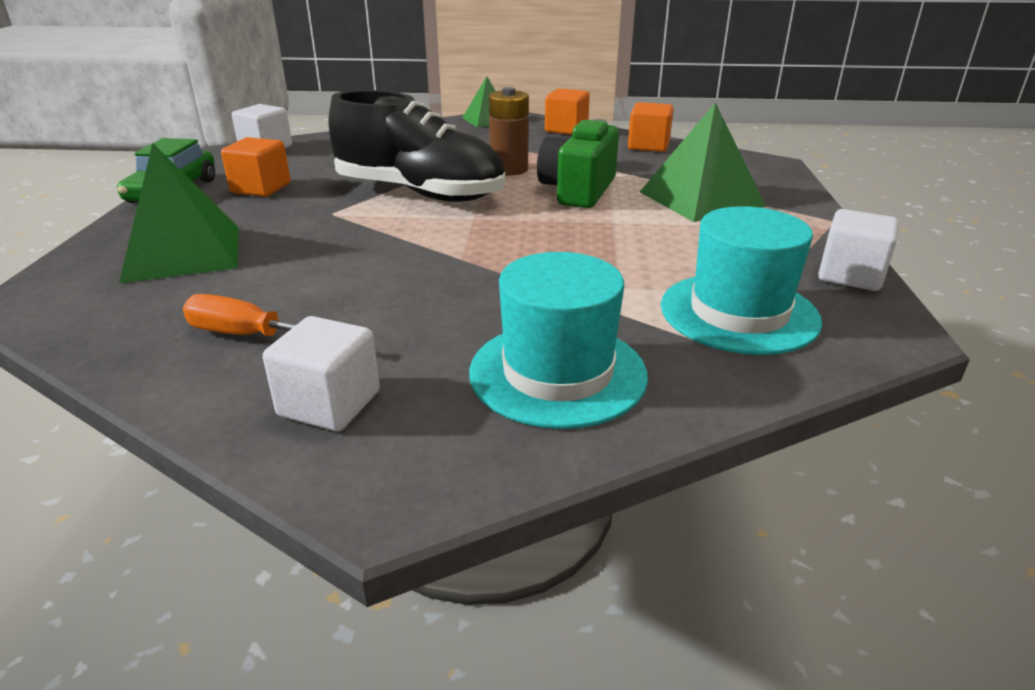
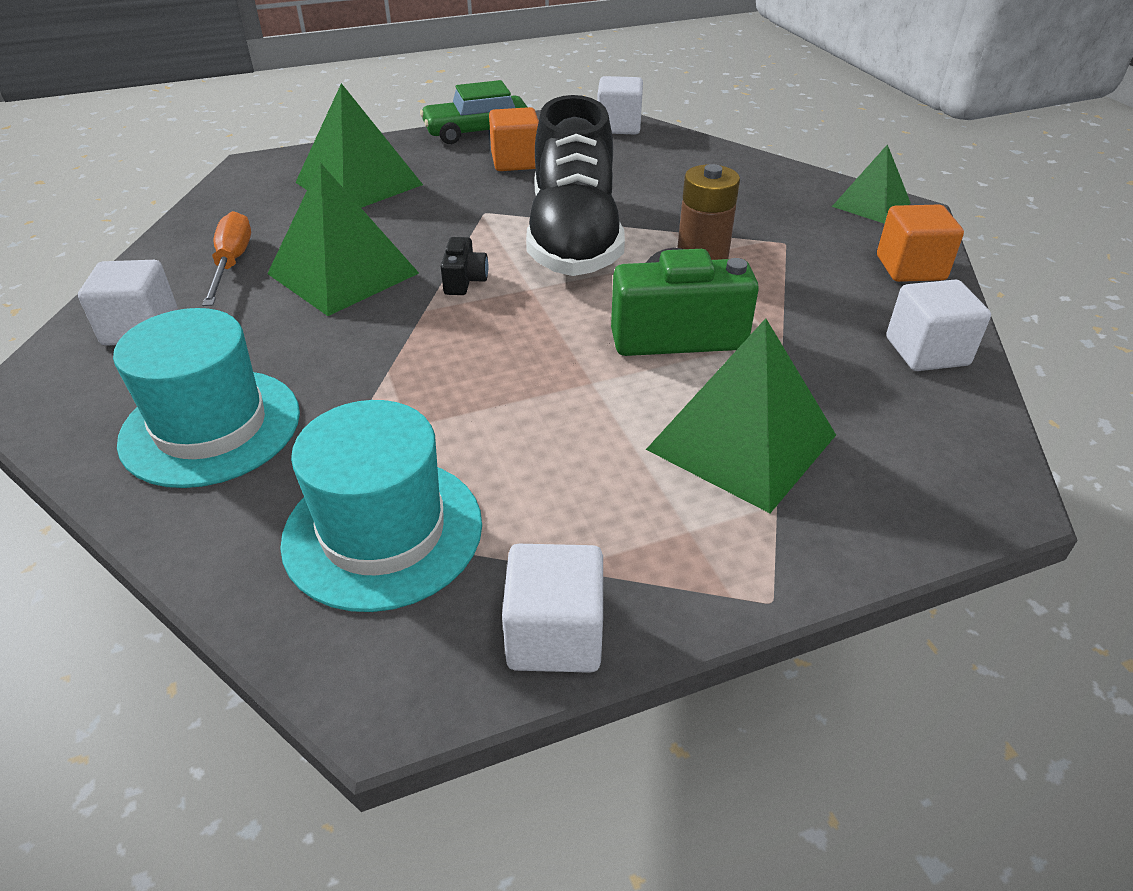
camera: 65 degrees right, 10 degrees up
(356, 282) = (343, 273): none -> green pyramid
(434, 237) = (464, 281): none -> black camera
(648, 146) = (926, 352): orange cube -> white cube

